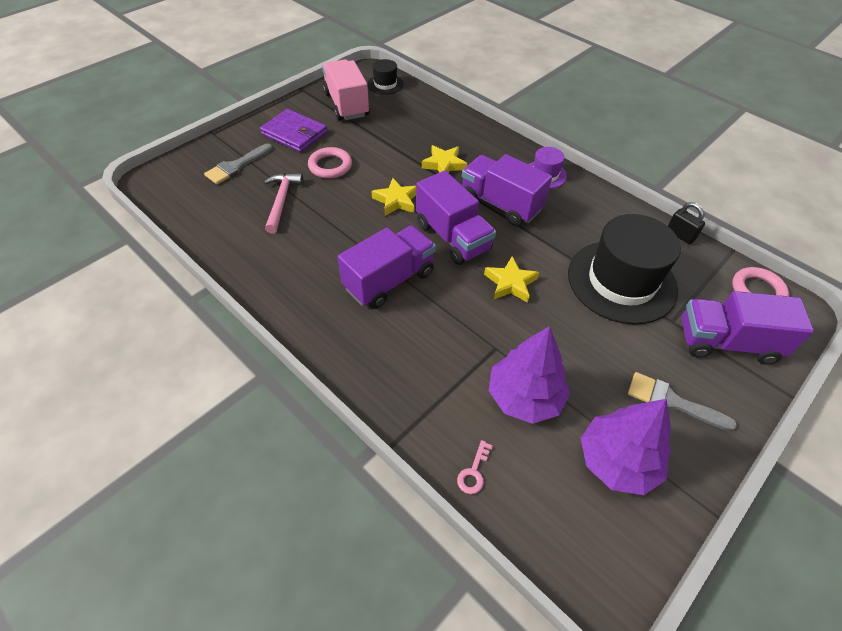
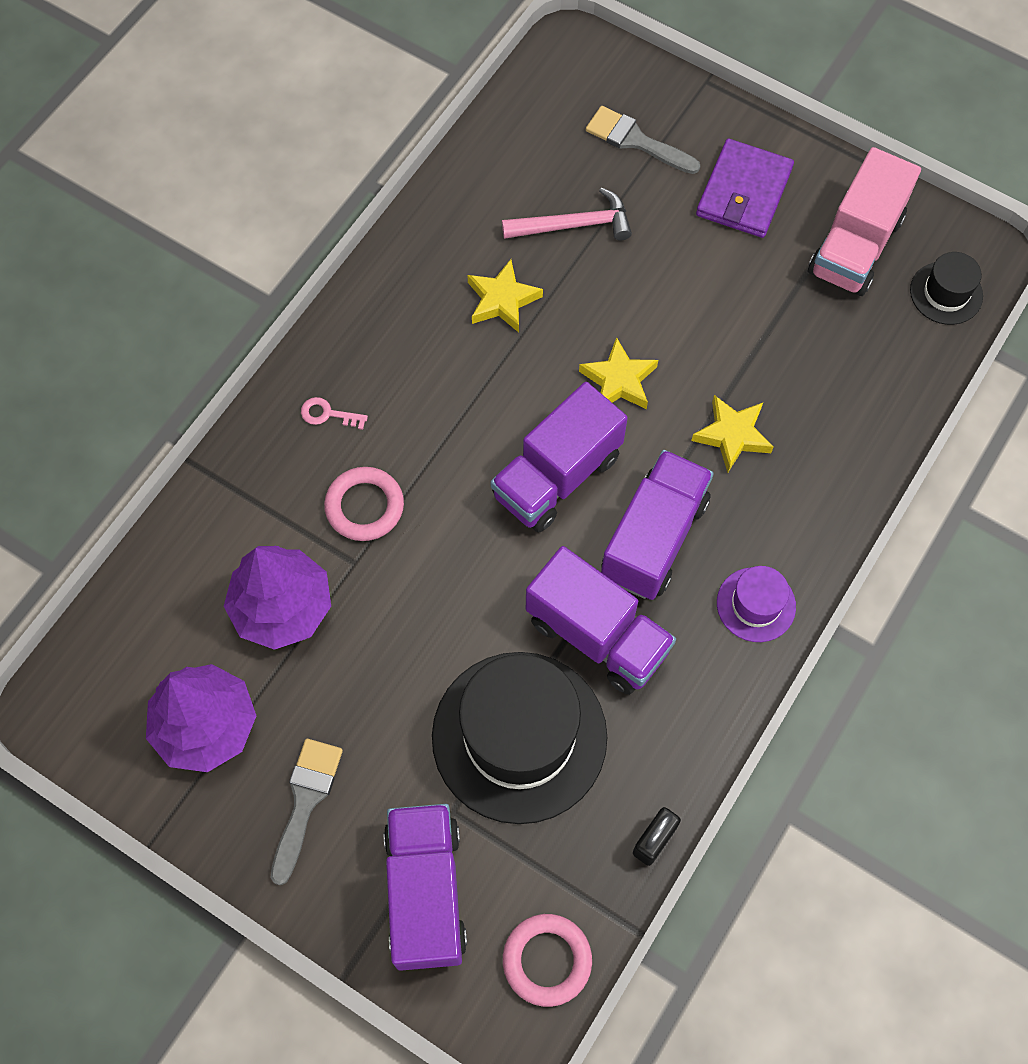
camera: 80 degrees right, 15 degrees up
(330, 166) = (675, 267): pink ring -> pink ring (364, 506)
(346, 104) = (855, 246): pink truck -> pink truck turned 150 degrees clockwise
(389, 280) = (447, 406): purple truck -> purple truck (597, 635)
(474, 472) = (169, 558): pink key -> pink key (328, 414)
(510, 283) = (478, 571): yellow star -> yellow star (502, 300)

